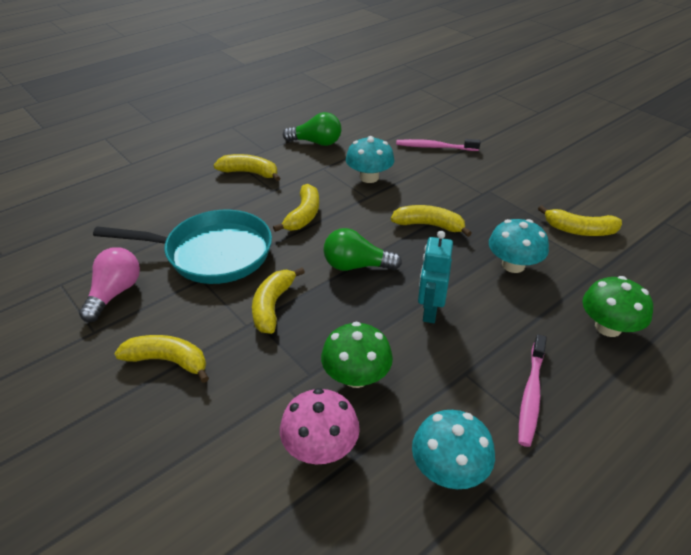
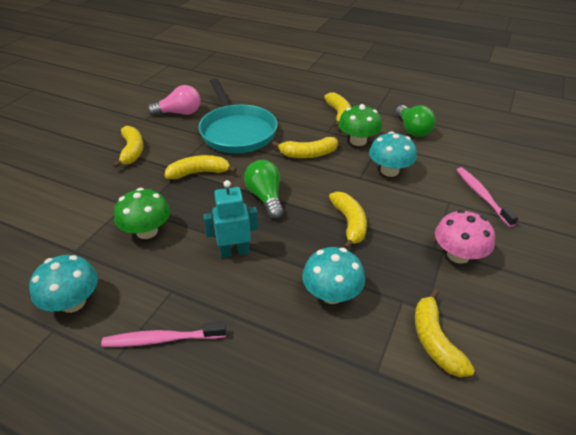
camera: 65 degrees right, 0 degrees up
(320, 447) = (80, 233): pink mushroom -> pink mushroom (458, 255)
(608, 327) = (280, 390): green mushroom -> green mushroom (358, 141)

